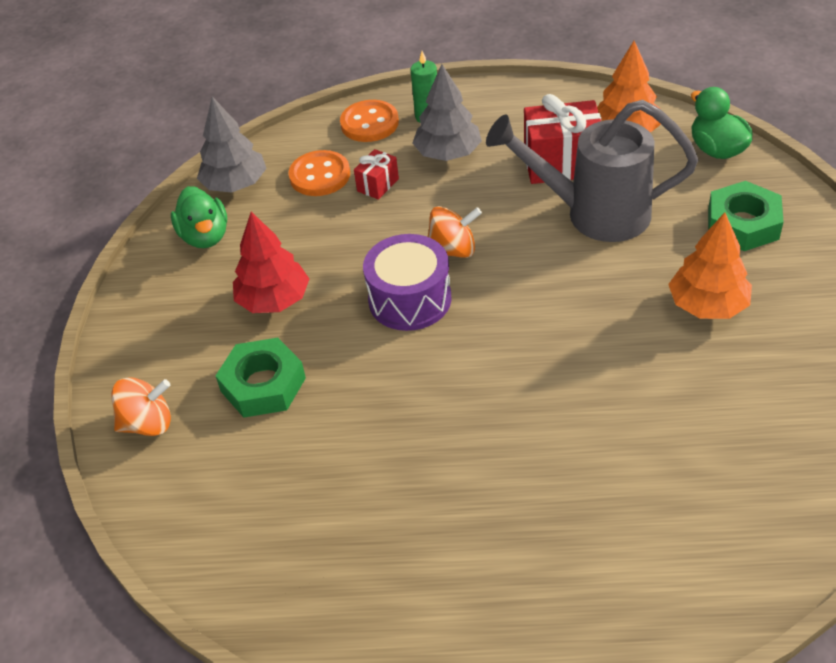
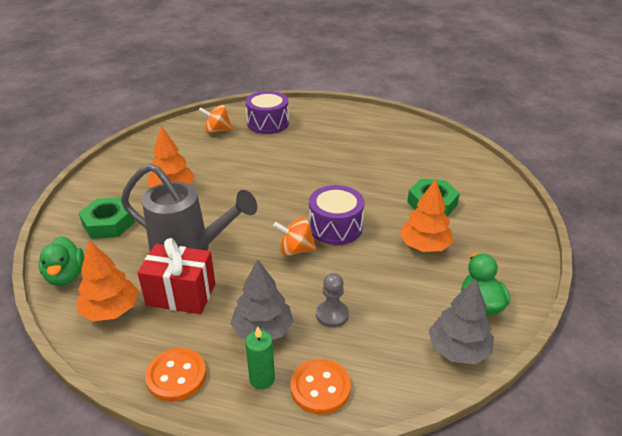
camera: 170 degrees left, 10 degrees down
(148, 423) = (498, 199): orange spinning top -> orange spinning top (217, 131)
(274, 300) = (424, 246): red tree -> orange tree
(320, 175) = (380, 338): orange button -> orange button (176, 376)
(378, 185) = (332, 315): red gift -> grey pawn
(660, 542) = (268, 123): none -> purple drum

